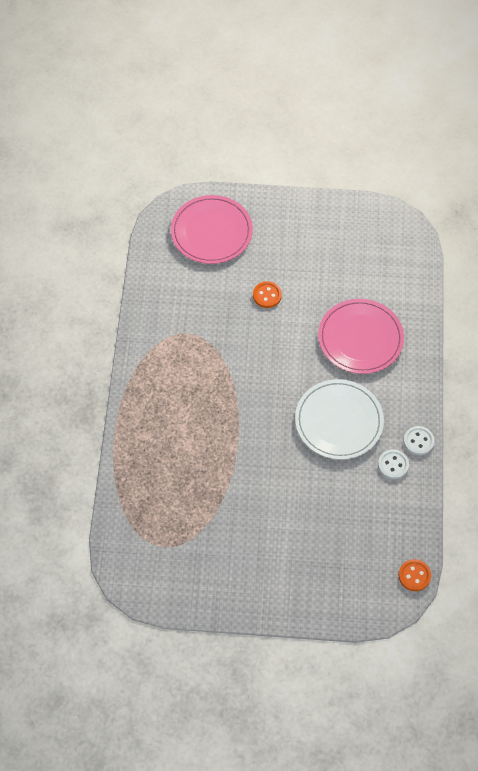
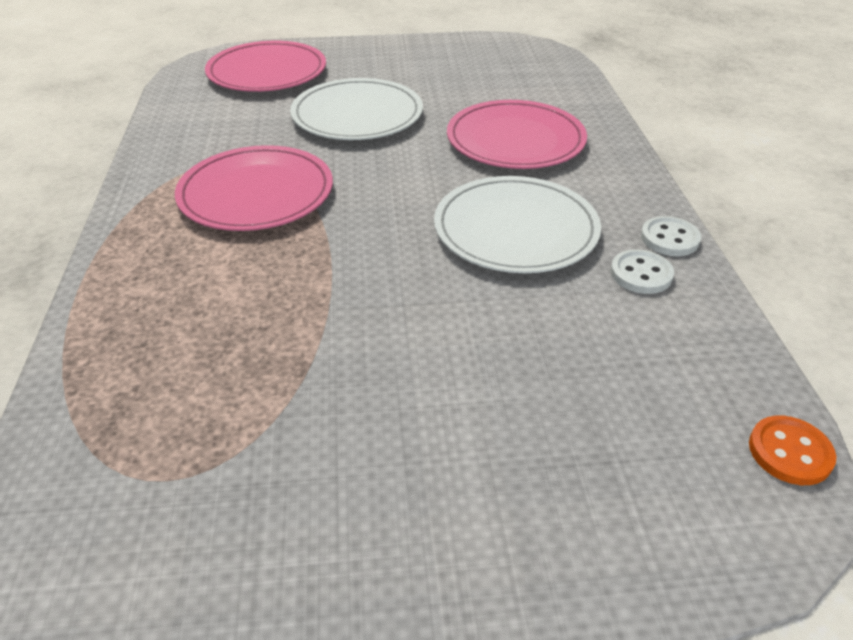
camera: 10 degrees left, 20 degrees down
(202, 368) = (256, 194): none -> pink plate
(267, 295) = (357, 115): orange button -> white plate

